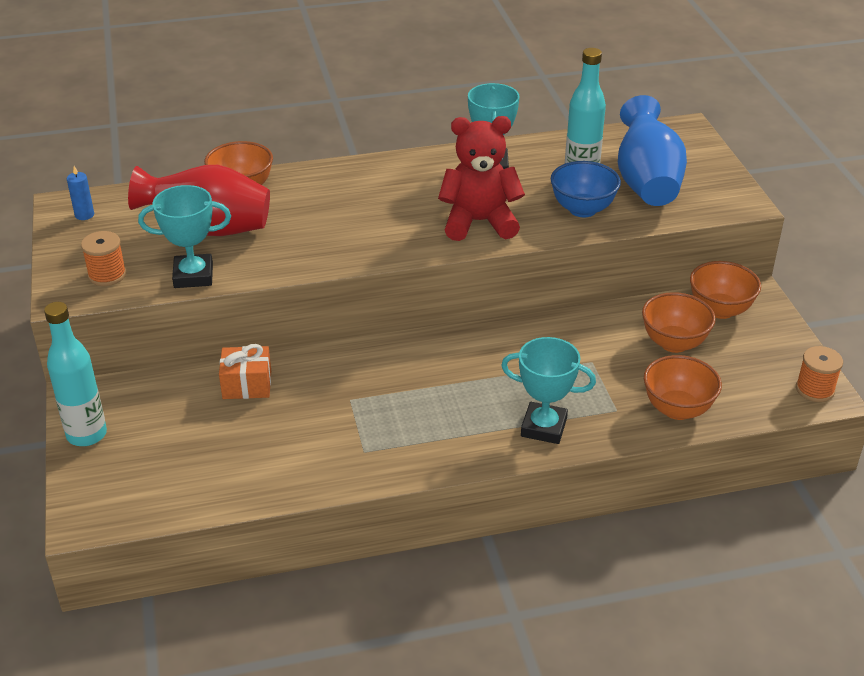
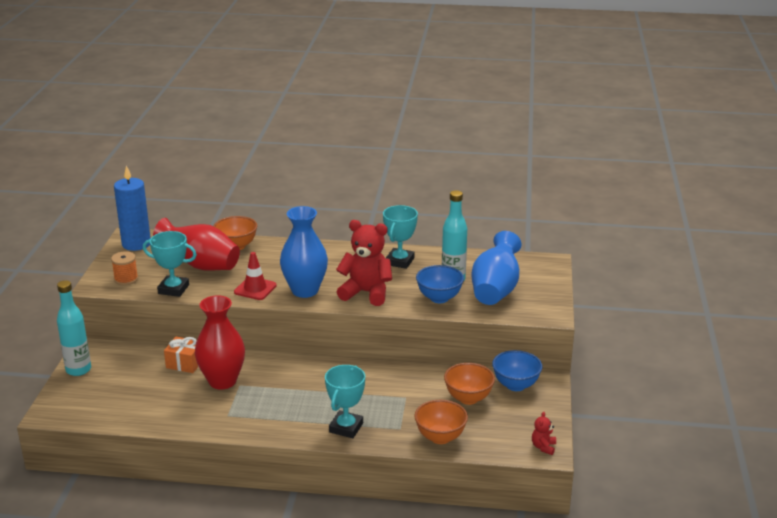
camera: 20 degrees right, 10 degrees down
(84, 215) = (136, 244): blue candle -> blue candle, size x2.36
(316, 249) = (255, 289): none -> red traffic cone
(321, 399) = (222, 381): none -> red vase
(390, 237) = (305, 290): none -> blue vase
(543, 427) = (346, 427): turquoise trophy -> turquoise trophy turned 75 degrees clockwise
(720, 310) = (515, 385): orange bowl -> blue bowl
(815, 389) = (543, 447): orange spool -> red teddy bear

